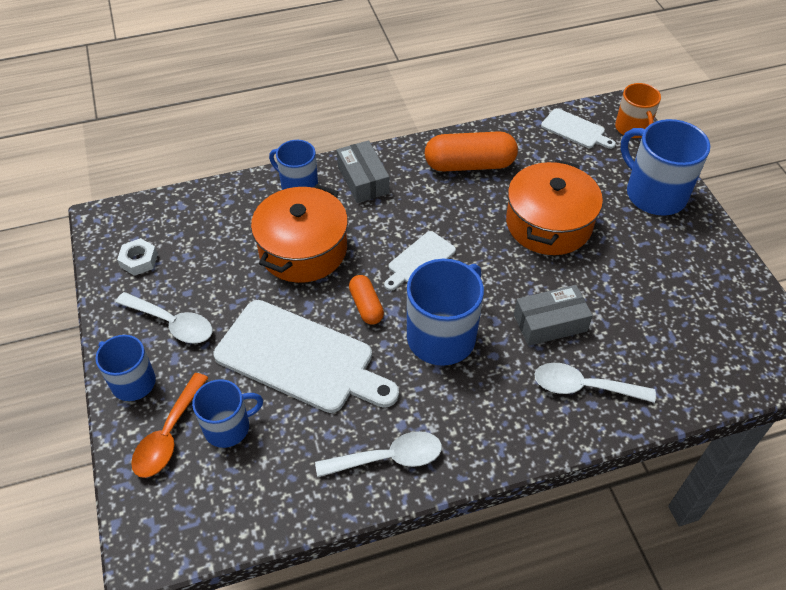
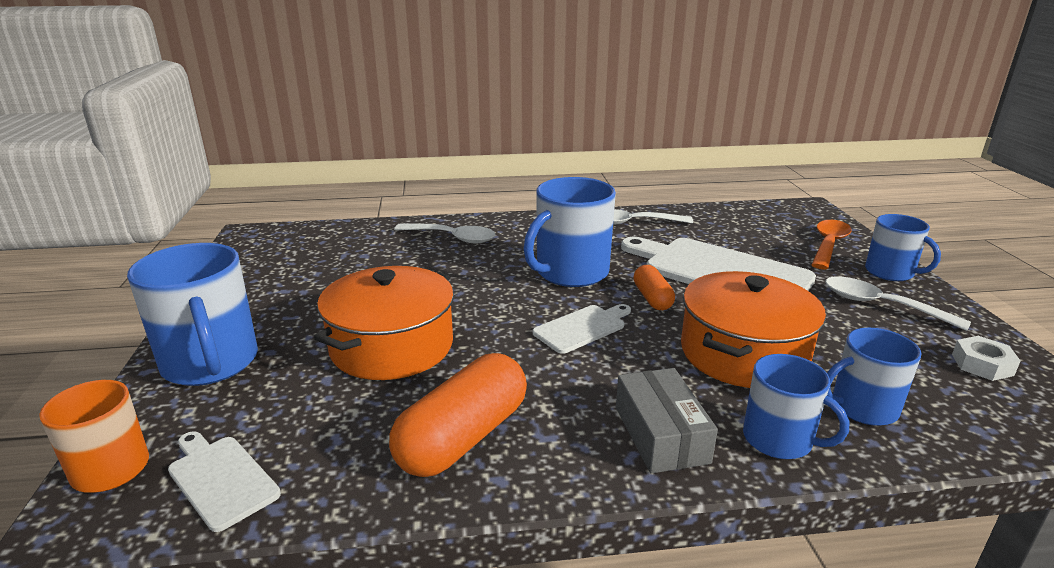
camera: 170 degrees left, 25 degrees down
(228, 427) = (775, 244): blue mug -> blue mug (862, 407)
(469, 164) = (463, 437): orange capsule -> orange capsule turned 60 degrees counterclockwise
(550, 323) = (455, 271): grey box -> none

